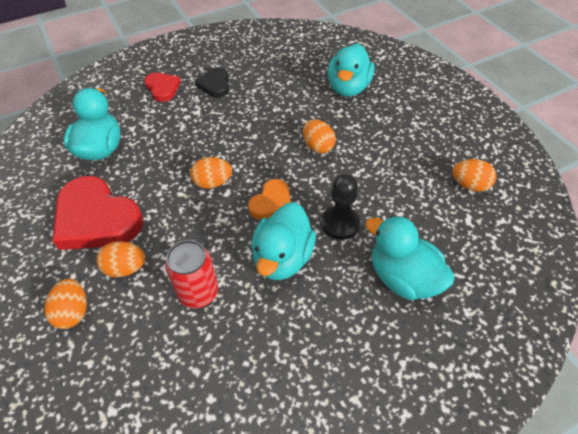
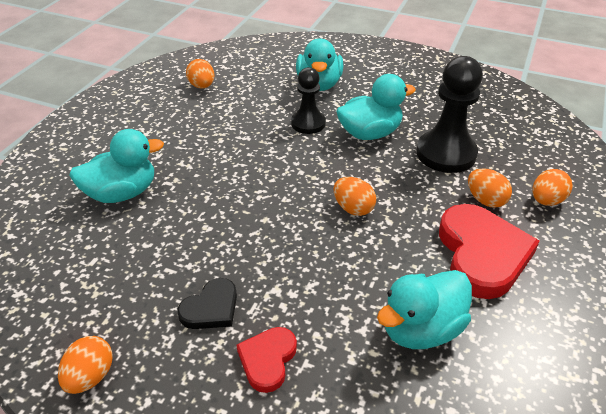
camera: 130 degrees left, 10 degrees down
(198, 293) = (446, 153): red can -> black pawn
(271, 202) = (330, 163): orange heart -> none
(318, 146) = (236, 171): orange egg -> orange egg (90, 376)

